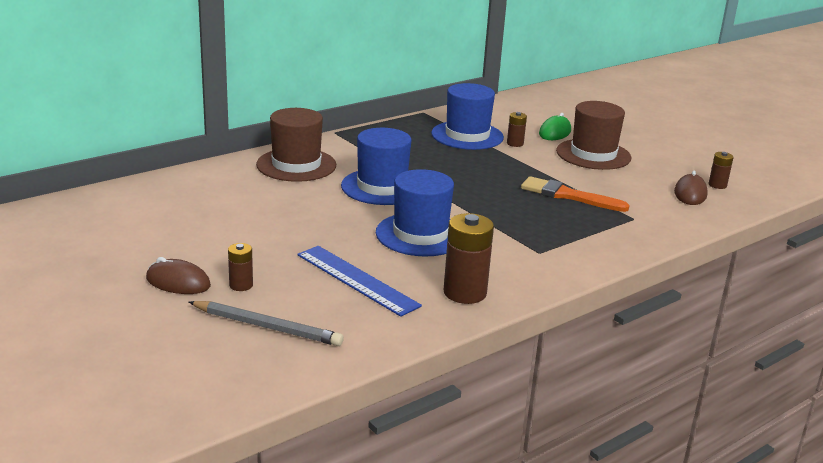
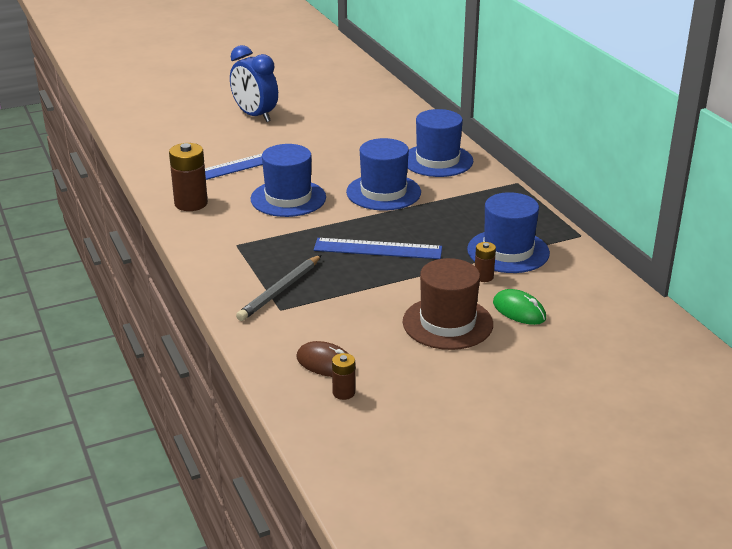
camera: 105 degrees right, 5 degrees up
(178, 282) = (255, 116): brown mouse -> blue clock
(241, 285) = (242, 133): brown battery -> none
(267, 327) = (187, 138): grey pencil -> grey pencil (280, 291)
(296, 165) = (437, 160): brown hat -> blue hat
(498, 184) = (378, 249): none -> blue ruler
(568, 195) = (342, 282): orange brush -> none

